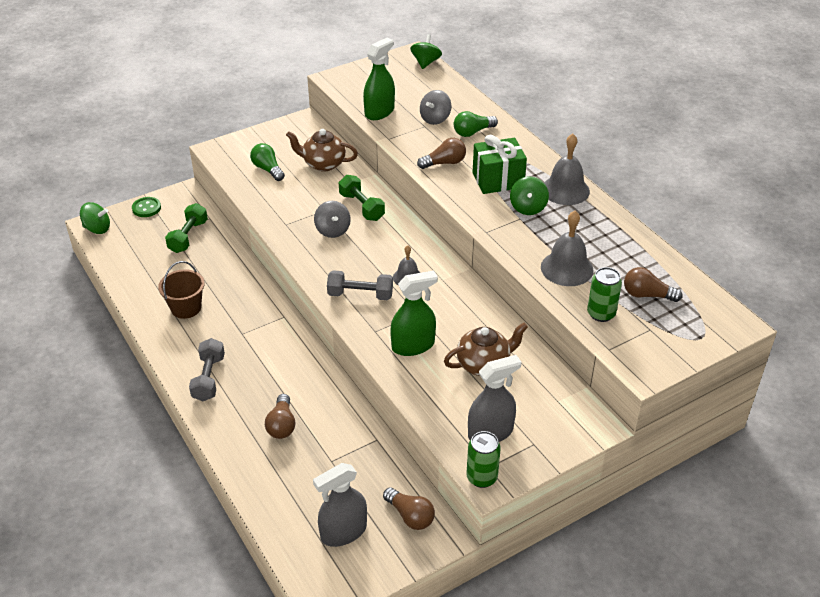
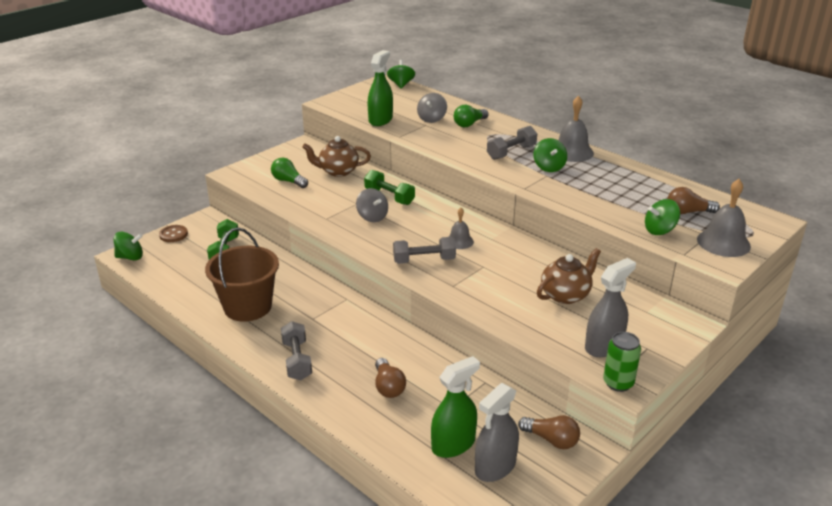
camera: 15 degrees left, 10 degrees down
(146, 208) = (173, 235): green button -> brown button
(186, 308) = (248, 307): brown bucket -> brown bucket, size x1.59
(413, 345) = (494, 291): green spray bottle -> green spray bottle (453, 444)
(444, 163) = (458, 147): brown light bulb -> none
(498, 180) = (511, 152): green gift -> grey dumbbell
(567, 268) = (609, 203): grey bell -> grey bell (723, 242)
(601, 314) = (659, 230): green can -> green spinning top

